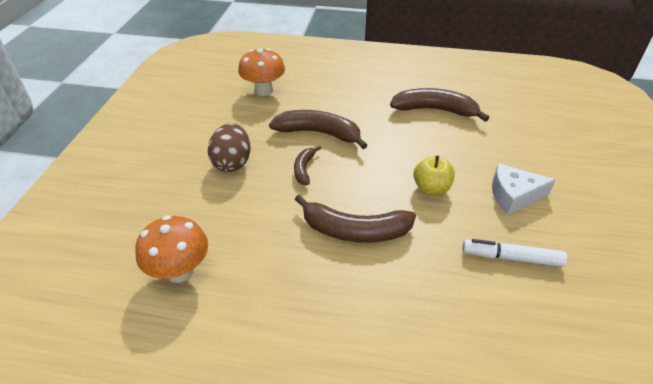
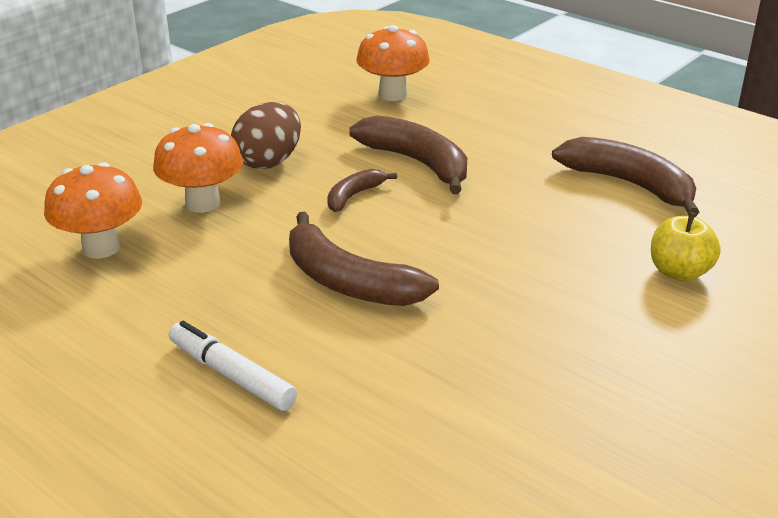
camera: 30 degrees right, 10 degrees down
(218, 209) = (203, 203): none -> orange mushroom
(431, 188) = (511, 273): yellow apple -> yellow apple (679, 272)
(511, 258) = (542, 390): white marker -> white marker (231, 375)
(513, 195) = (635, 324): white cheese -> none

